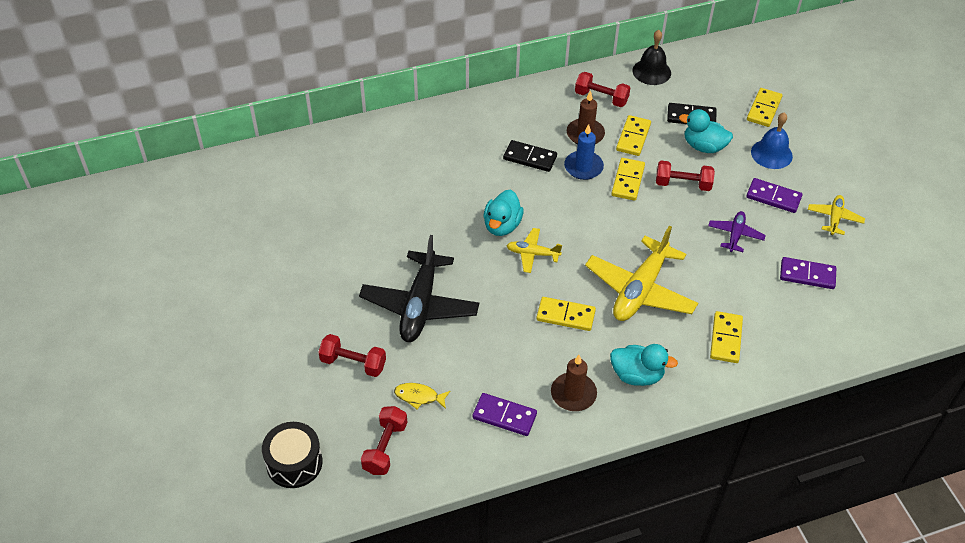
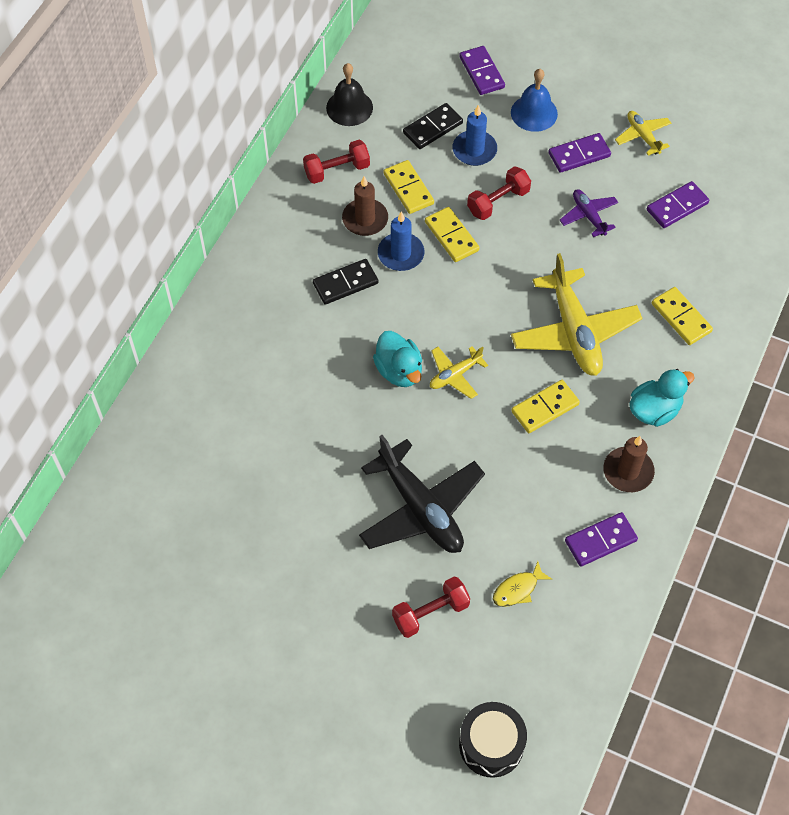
camera: 45 degrees left, 10 degrees up
(385, 448) = (545, 659): red dumbbell -> none
(703, 146) = (474, 150): turquoise duck -> blue candle
(763, 109) = (481, 72): yellow domino -> purple domino

